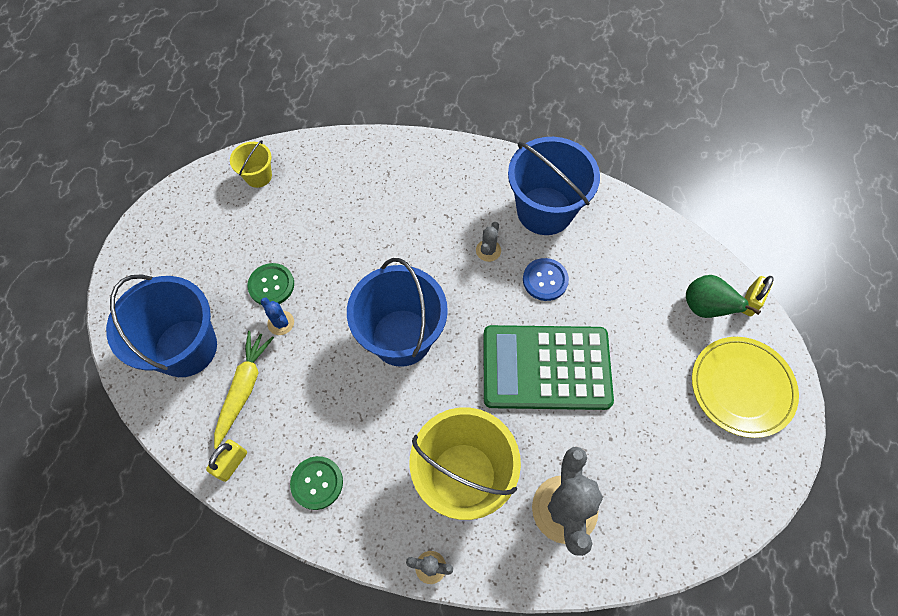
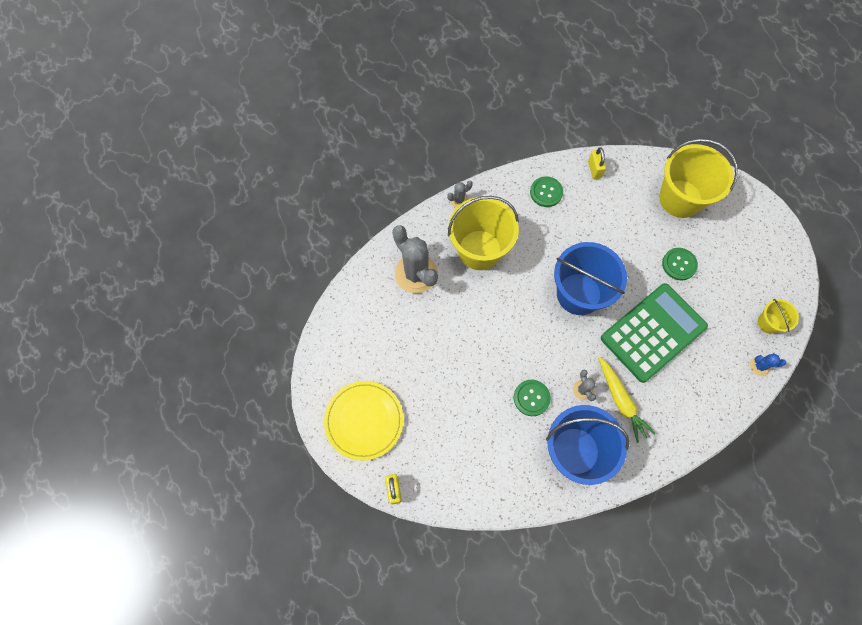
camera: 140 degrees right, 5 degrees up
(186, 348) = (680, 198): blue bucket -> yellow bucket
(244, 388) = (628, 204): yellow carrot -> yellow carrot (621, 401)
(281, 323) = (649, 249): blue cactus -> blue cactus (759, 366)
(545, 280) = (531, 398): blue button -> green button
(546, 367) = (485, 341): green calculator -> green calculator (653, 332)
(705, 308) = (420, 461): green pear -> none

